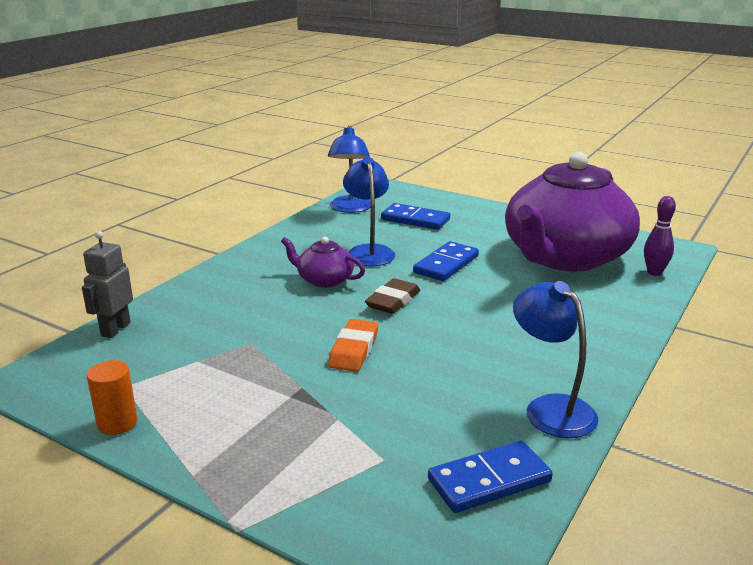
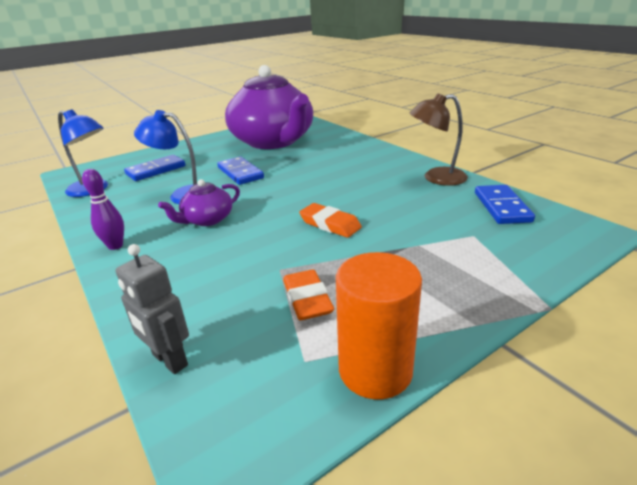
camera: 65 degrees left, 5 degrees up
(117, 423) = (375, 370): orange cylinder -> orange cylinder, size x1.69
(206, 368) = (307, 299): none -> orange eraser
(393, 301) = (272, 199): brown eraser -> none
(550, 408) = (436, 178): blue lamp -> brown lamp
(654, 272) = (315, 128): purple bowling pin -> purple bowling pin (115, 246)

